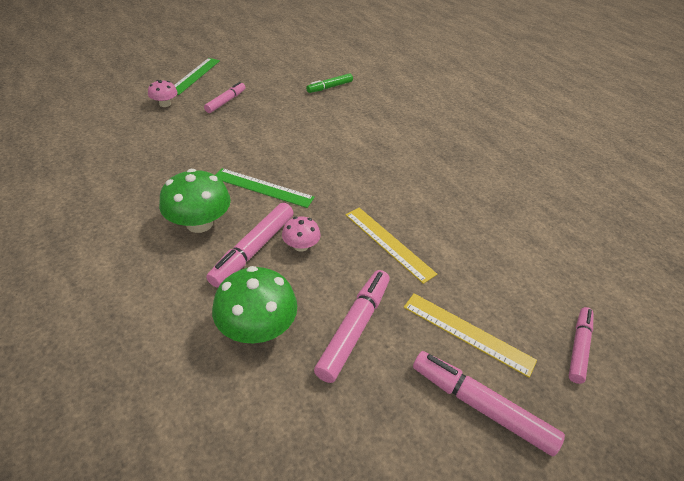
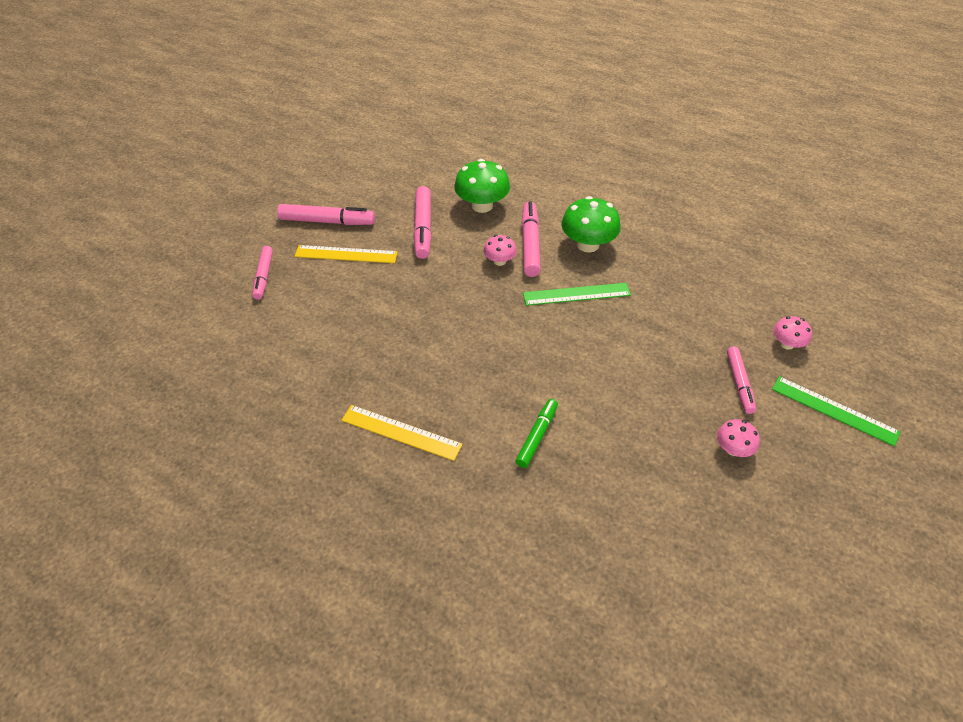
camera: 155 degrees right, 5 degrees up
(194, 75) = (834, 410): green ruler -> green ruler turned 45 degrees counterclockwise
(272, 84) = (733, 449): none -> pink mushroom
(329, 87) = (661, 490): green marker -> green marker (537, 436)
(388, 243) = (434, 292): yellow ruler -> yellow ruler (401, 432)

